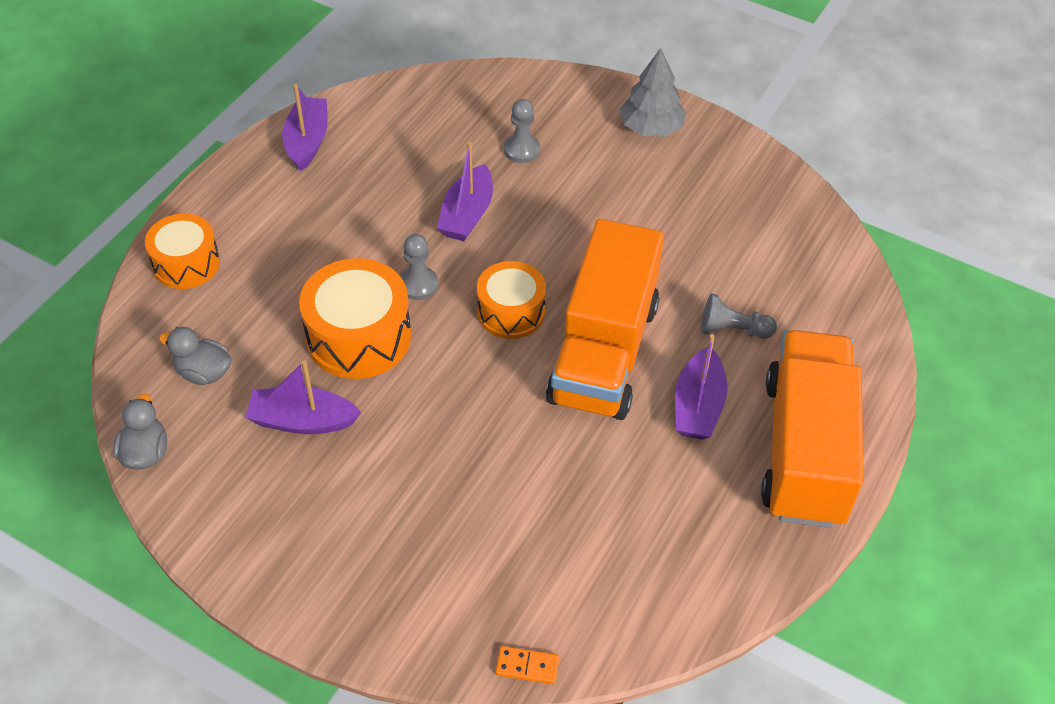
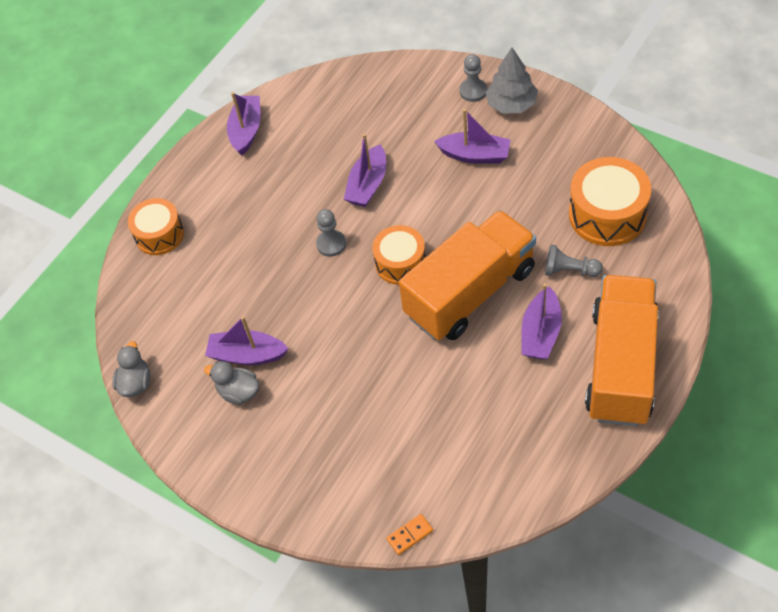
camera: 10 degrees right, 5 degrees up
(203, 372) = (175, 320): grey duck -> grey duck (239, 392)
(359, 337) = (287, 287): orange drum -> orange drum (607, 214)
(522, 150) = (410, 129): grey pawn -> grey pawn (473, 91)
(527, 666) = (410, 535): orange domino -> orange domino turned 45 degrees counterclockwise
(603, 352) = (470, 292): orange truck -> orange truck turned 150 degrees counterclockwise
(606, 185) = (475, 155): none -> purple boat

